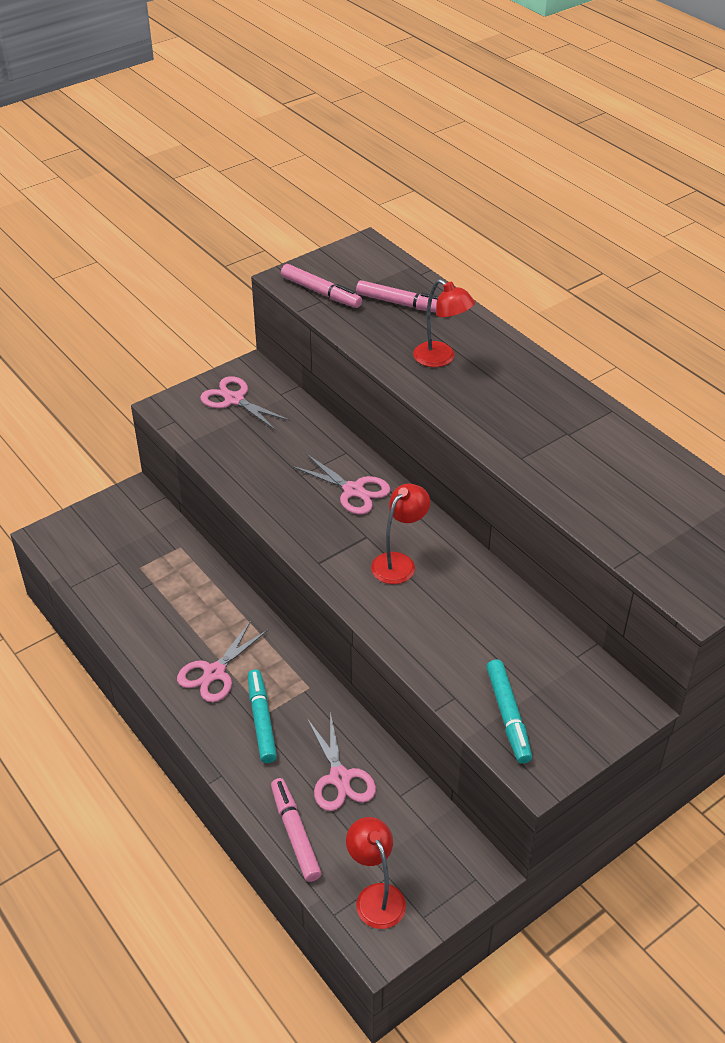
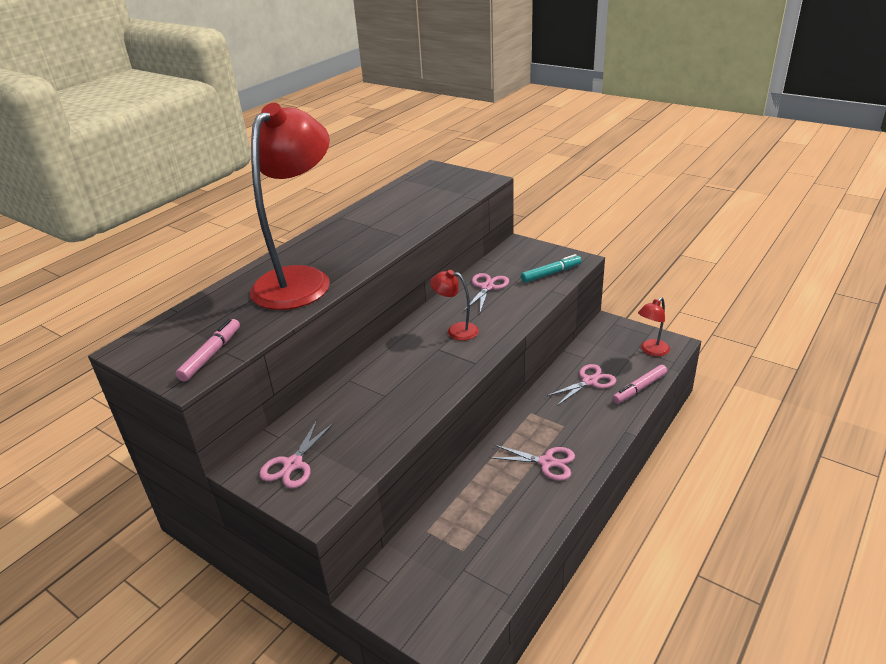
camera: 105 degrees left, 10 degrees down
(262, 720) = (571, 426): turquoise marker -> none
(353, 490) = (392, 365): pink scissors -> pink scissors (487, 287)
(401, 304) = (226, 310): pink marker -> none
(441, 359) = (300, 280): red lamp -> red lamp, size x2.36

